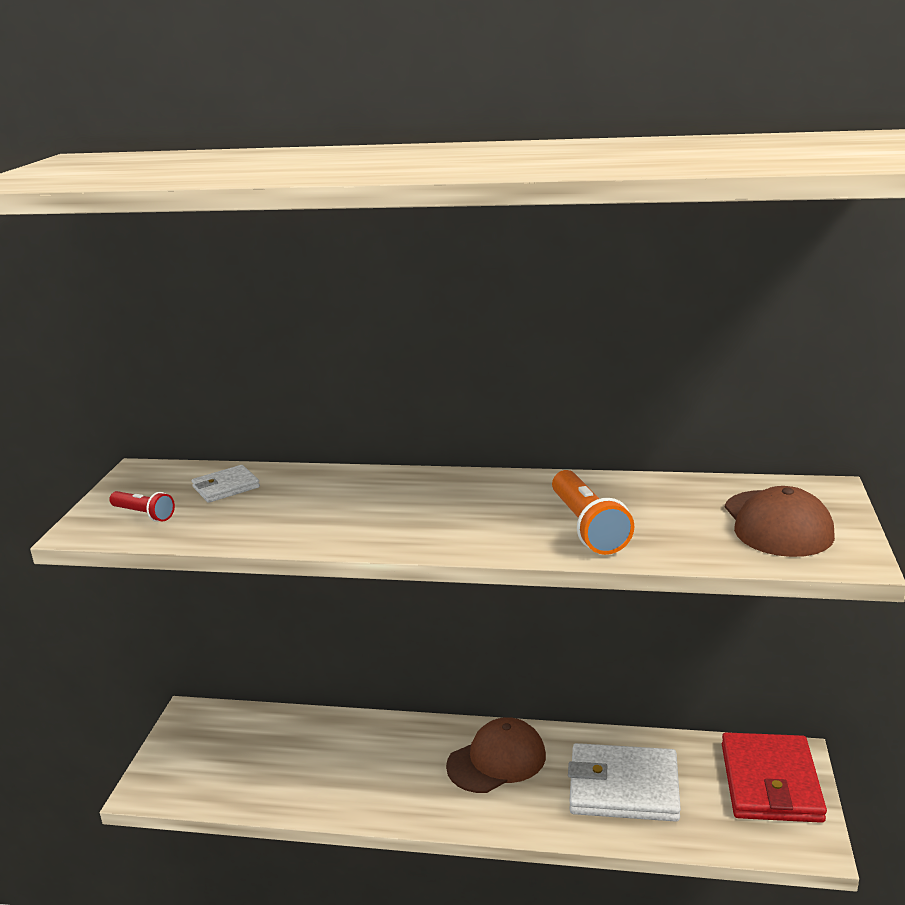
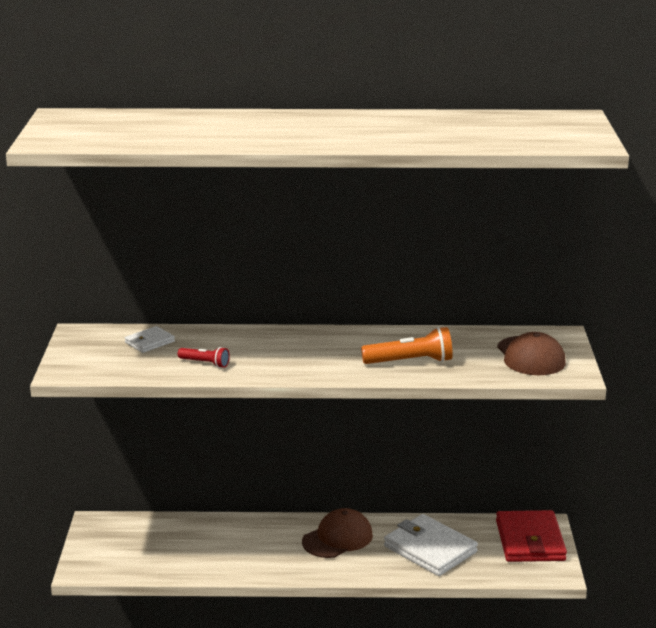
camera: 10 degrees left, 0 degrees up
(144, 514) = (100, 361): red flashlight -> red flashlight (205, 363)
(587, 527) = (410, 361): orange flashlight -> orange flashlight turned 75 degrees counterclockwise
(623, 788) = (430, 549): white wallet -> white wallet turned 45 degrees clockwise

